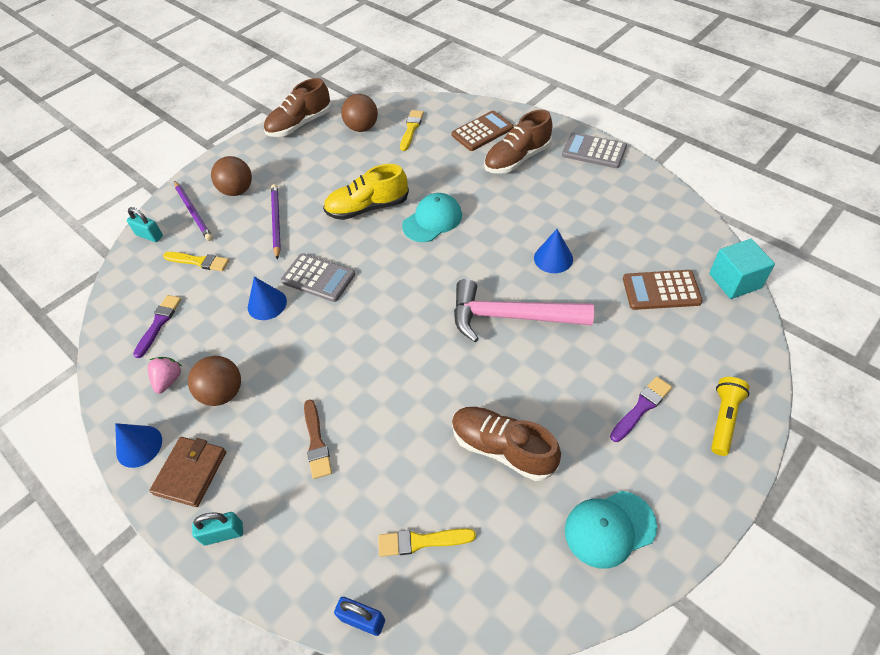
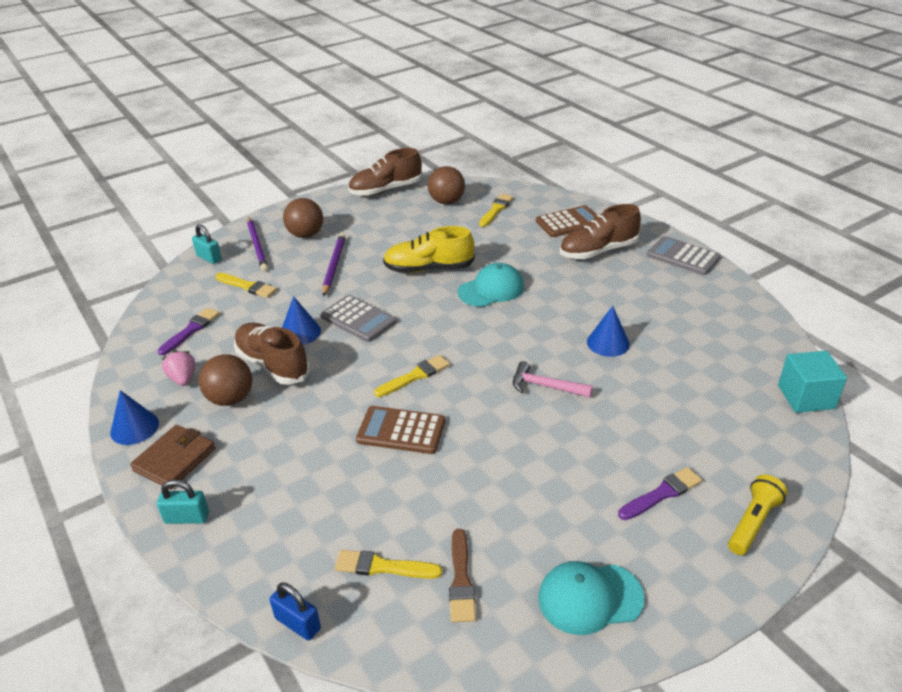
camera: 10 degrees right, 15 degrees down
(169, 380) = (183, 378): pink strawberry -> pink strawberry turned 45 degrees counterclockwise
(316, 442) = (307, 458): brown brush -> brown brush (461, 580)
(390, 331) = (415, 376): none -> yellow brush
(503, 448) = (497, 501): brown shoe -> brown shoe (273, 365)
(511, 317) = (545, 386): pink hammer -> pink hammer, size x0.53
(661, 290) = (718, 391): brown calculator -> brown calculator (401, 431)

